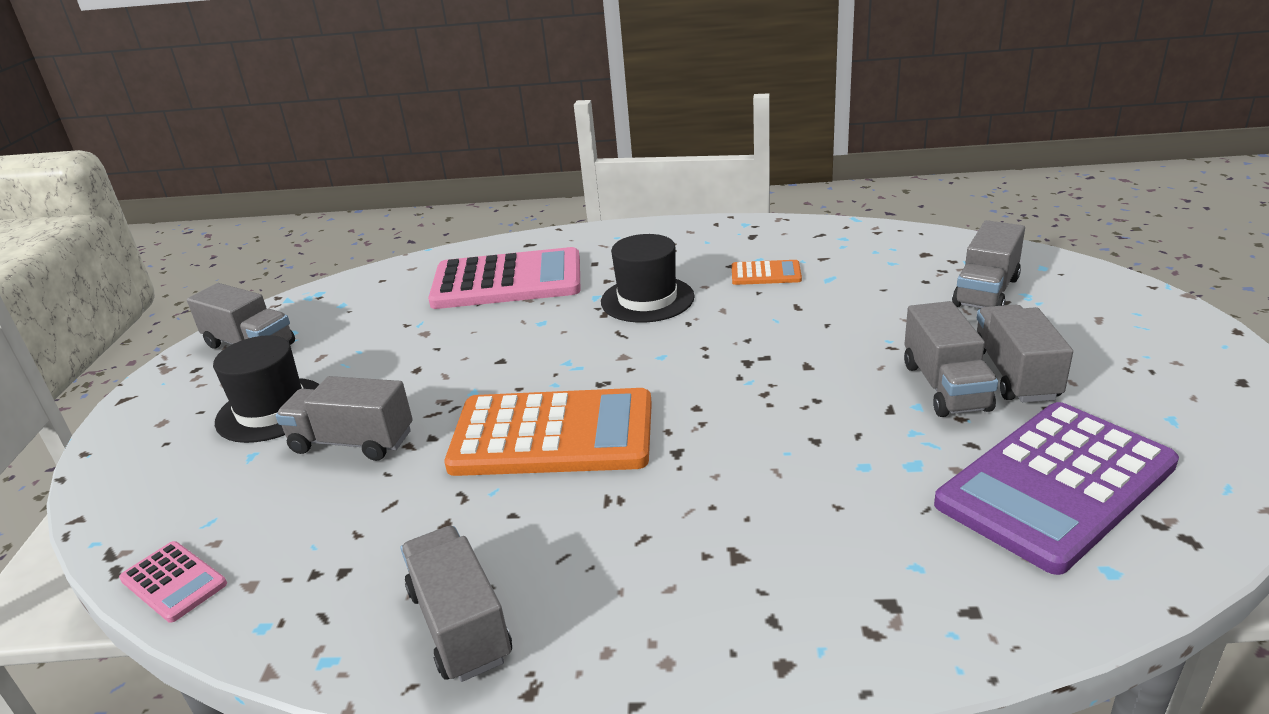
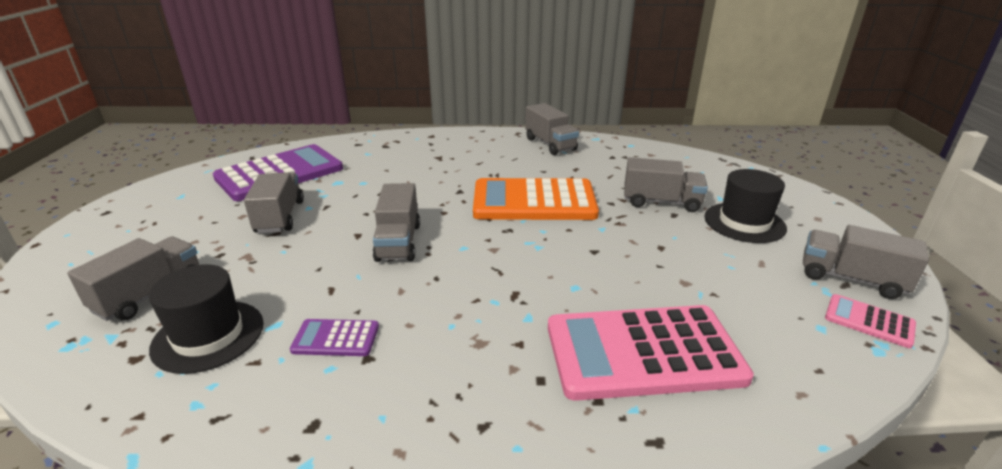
camera: 175 degrees right, 0 degrees up
(173, 582) = (688, 155): pink calculator -> pink calculator (869, 321)
(647, 299) = (472, 309): black hat -> black hat (208, 336)
(766, 274) = (336, 338): orange calculator -> purple calculator
(1014, 374) = (228, 222): grey truck -> grey truck (398, 242)

